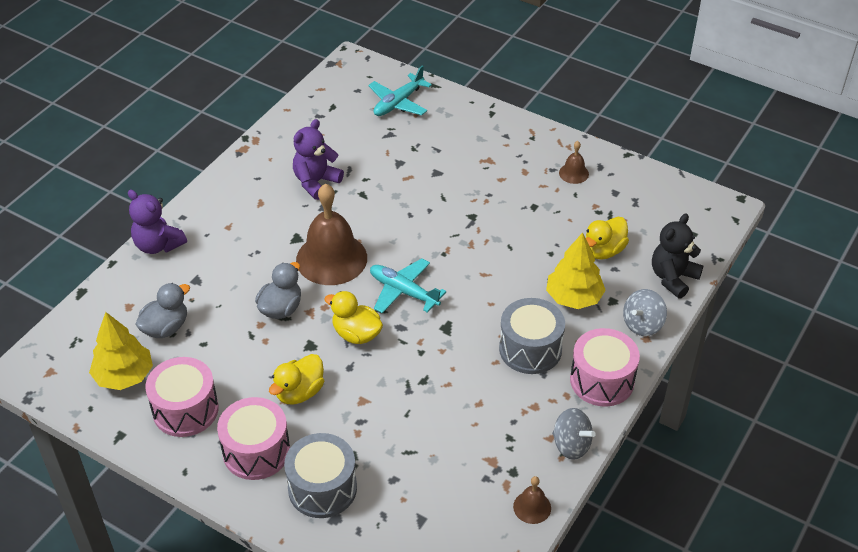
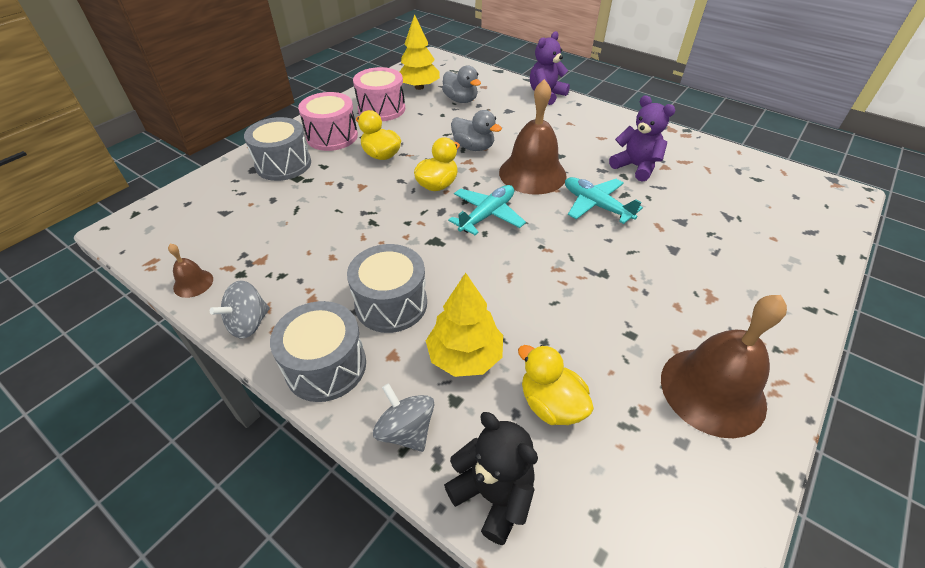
camera: 95 degrees right, 0 degrees up
(398, 103) = (789, 225): turquoise plane -> turquoise plane (596, 205)
(573, 173) = (712, 390): brown bell -> brown bell, size x2.23
(602, 380) = (326, 366): pink drum -> grey drum

